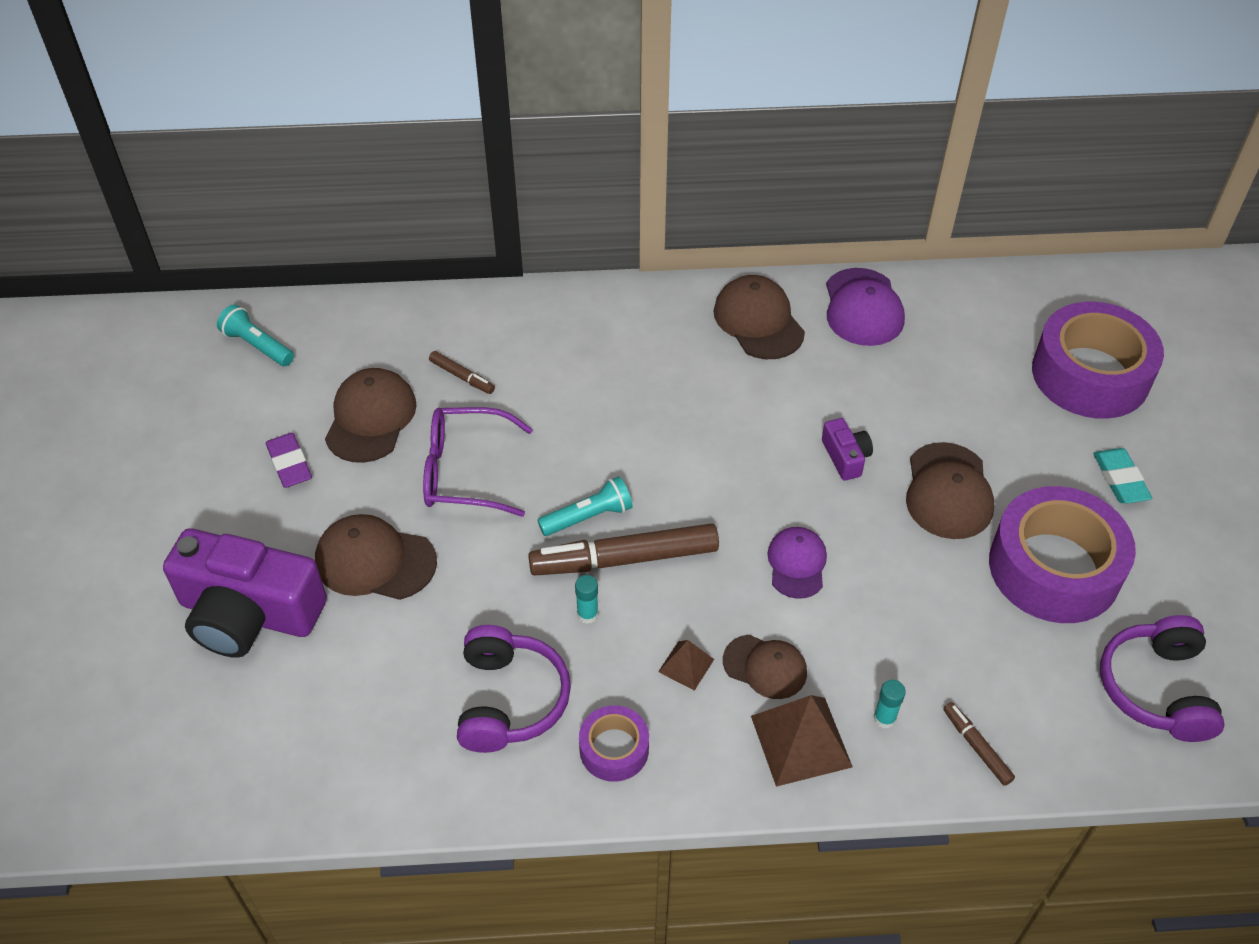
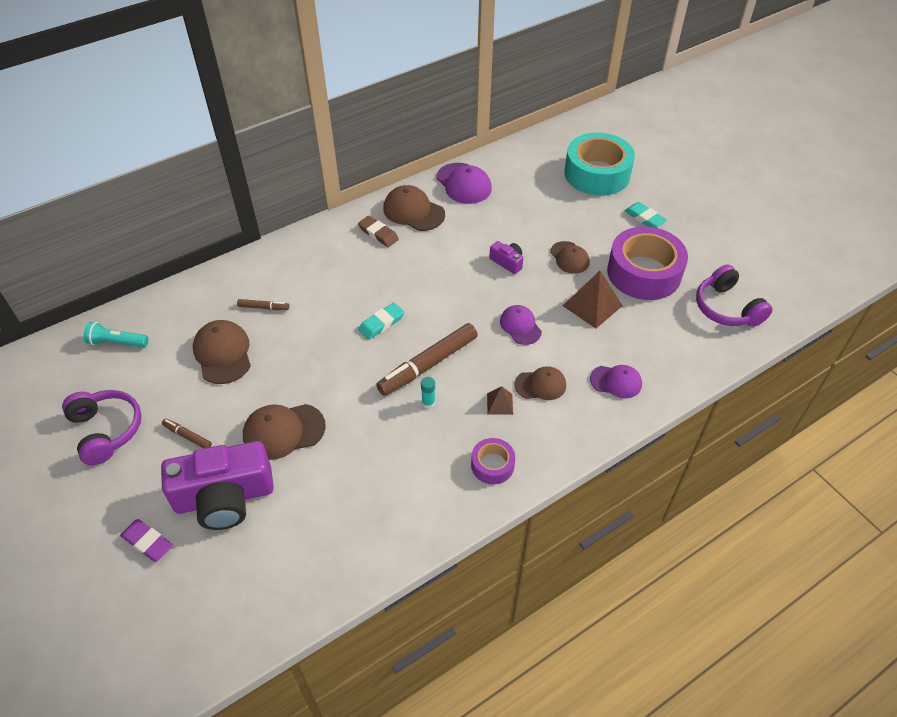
camera: 30 degrees left, 0 degrees up
(289, 464) = (189, 401): purple eraser -> purple eraser (147, 542)
(464, 472) = (302, 359): purple glasses -> none
(509, 700) = (417, 468): purple headphones -> purple headphones (106, 431)
(588, 517) = (392, 351): turquoise flashlight -> none
(601, 469) = (381, 323): none -> turquoise eraser
(685, 335) = (378, 234): none -> brown eraser
(801, 741) = (584, 413): brown pyramid -> brown pyramid (592, 305)
(884, 718) = (616, 382): turquoise glue stick -> purple cap
(948, 491) = (569, 258): brown cap -> brown cap, size x0.66
(976, 746) = (667, 374): brown marker -> brown marker (187, 436)
(1090, 374) = (597, 174): purple tape -> turquoise tape

